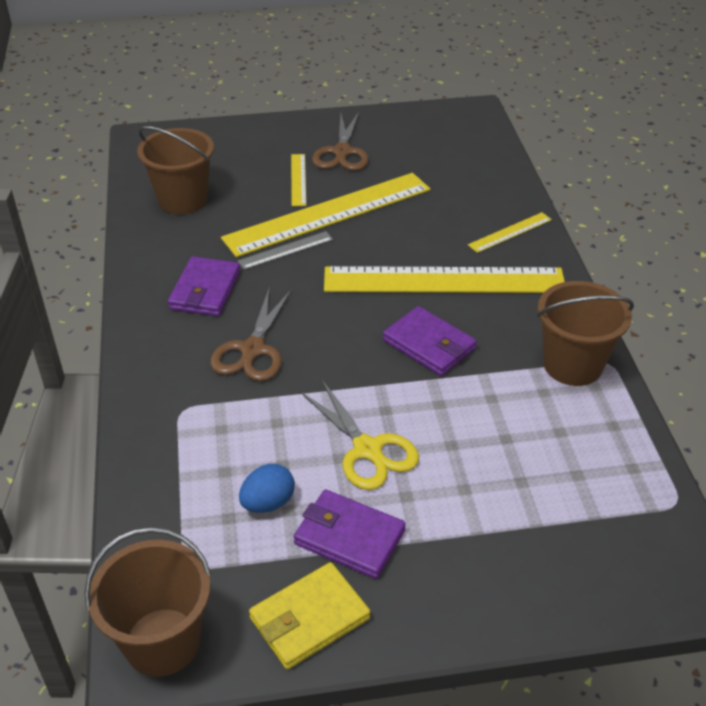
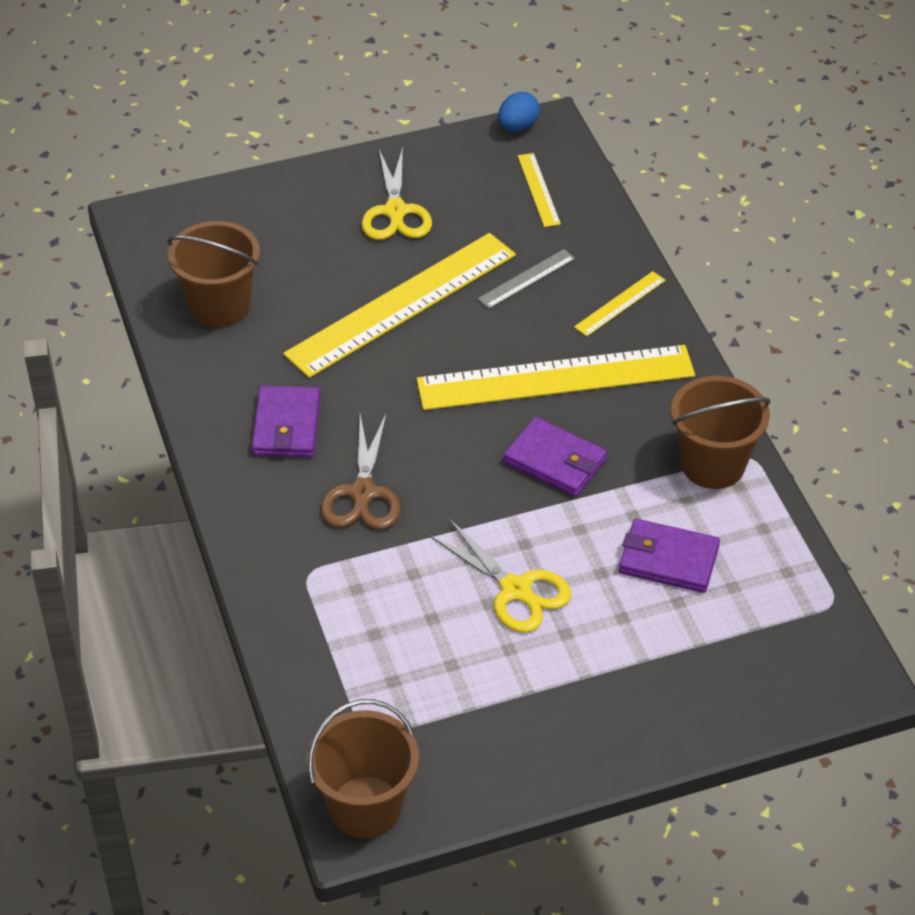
camera: 10 degrees left, 5 degrees up
(268, 503) = (428, 660): blue egg -> blue egg (518, 126)
(285, 250) = (364, 361): grey ruler -> grey ruler (526, 279)
(298, 179) = (352, 259): yellow ruler -> yellow ruler (538, 190)
(309, 618) = (499, 765): yellow wallet -> none
(342, 152) = (395, 211): brown scissors -> yellow scissors
(349, 537) = (518, 682): purple wallet -> purple wallet (668, 560)

